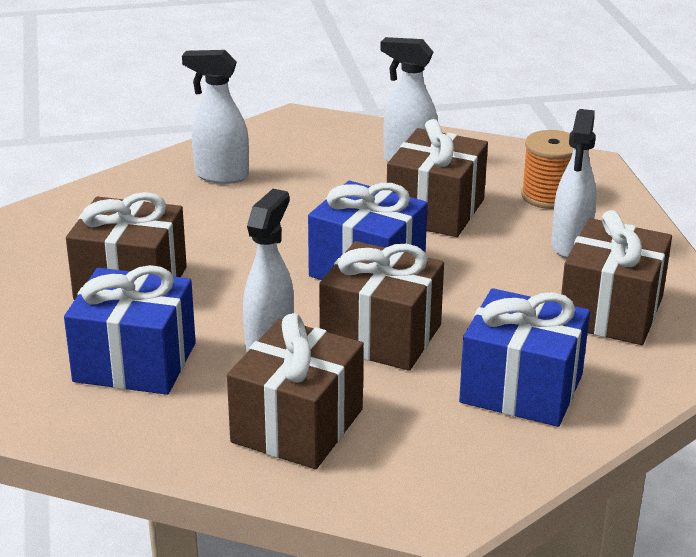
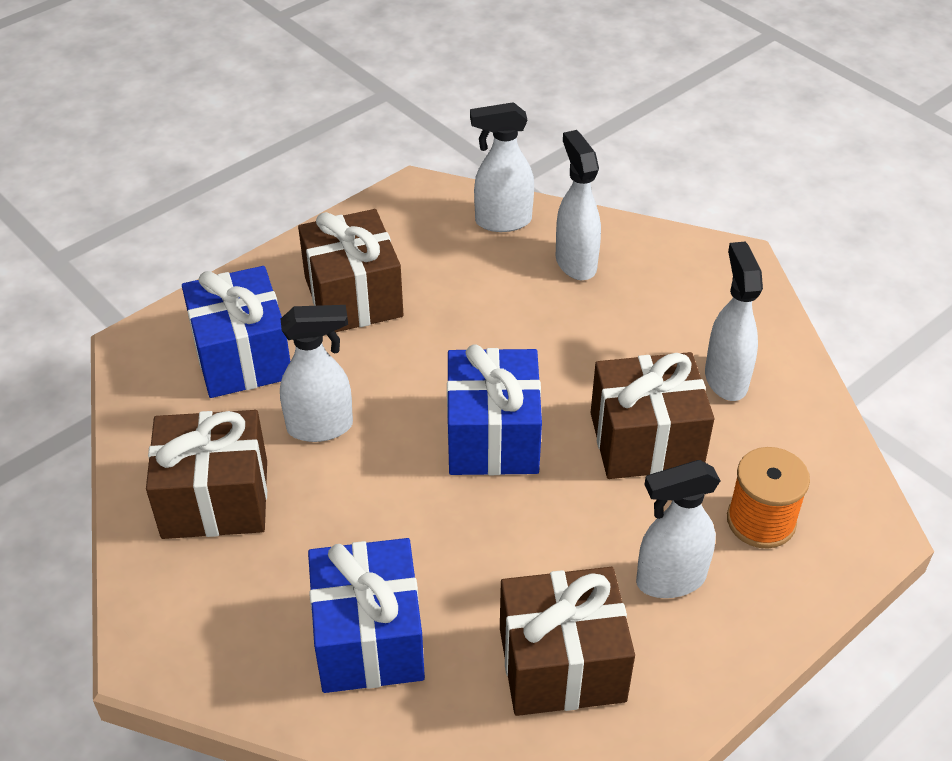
camera: 60 degrees right, 15 degrees up
(132, 189) = (502, 221): none -> white spray bottle
(381, 336) = (386, 496): brown gift -> none

